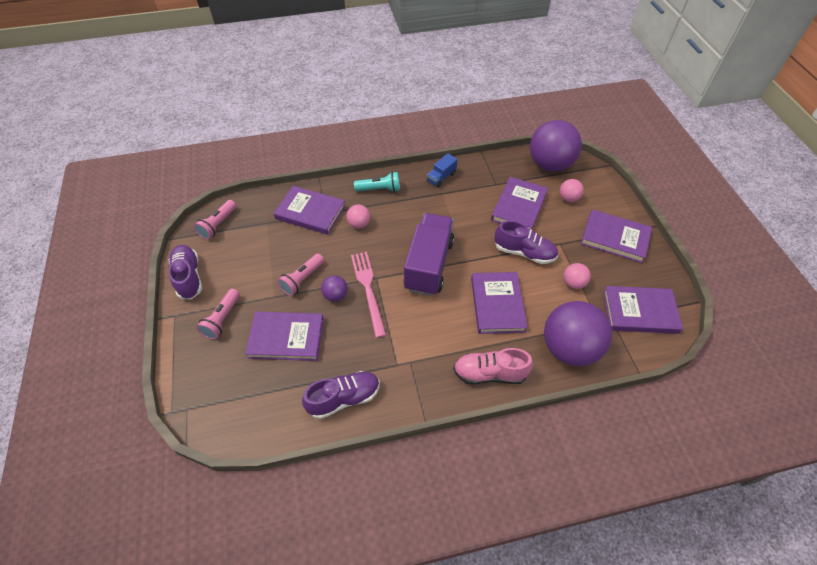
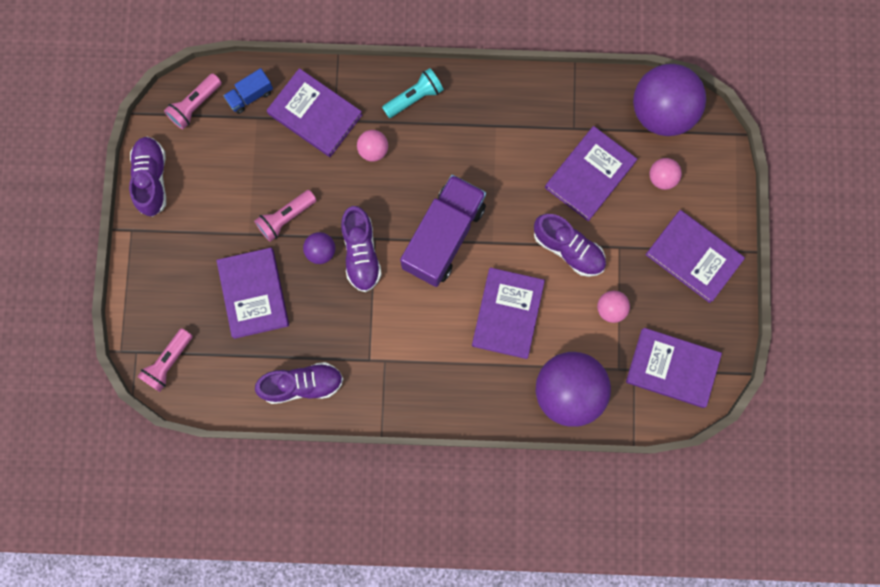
camera: 15 degrees right, 25 degrees up
(222, 319) = (185, 250): pink flashlight -> pink flashlight (168, 362)
(286, 338) = (254, 293): purple book -> purple book turned 60 degrees clockwise
(368, 289) = (361, 253): pink fork -> purple shoe
(379, 189) = (414, 97): turquoise flashlight -> turquoise flashlight turned 45 degrees counterclockwise
(441, 177) = (503, 97): blue truck -> blue truck (250, 96)
(489, 373) = (467, 398): pink shoe -> none

